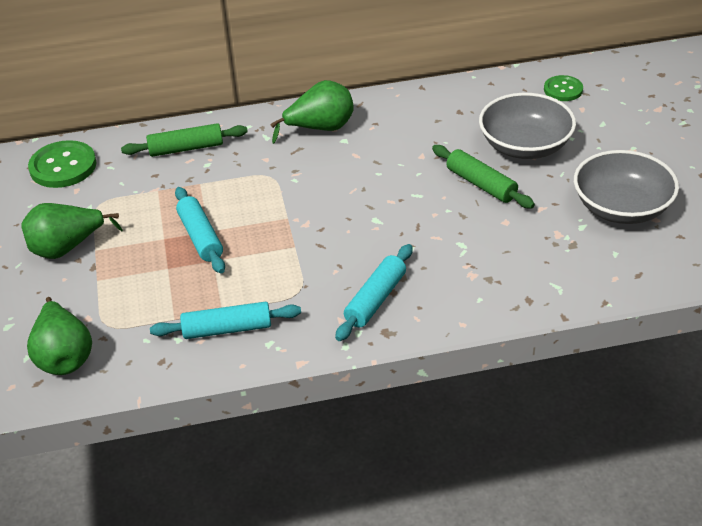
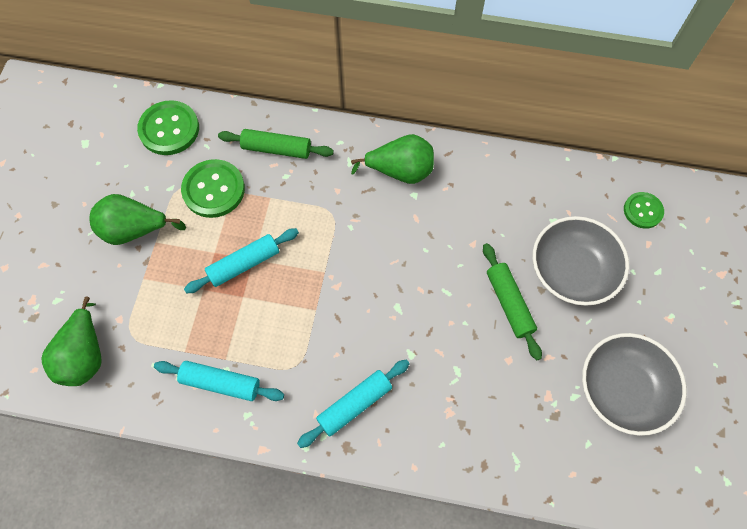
camera: 20 degrees right, 25 degrees up
(136, 195) = (213, 189): none -> green button
(200, 237) = (244, 264): turquoise rolling pin -> turquoise rolling pin turned 60 degrees clockwise

